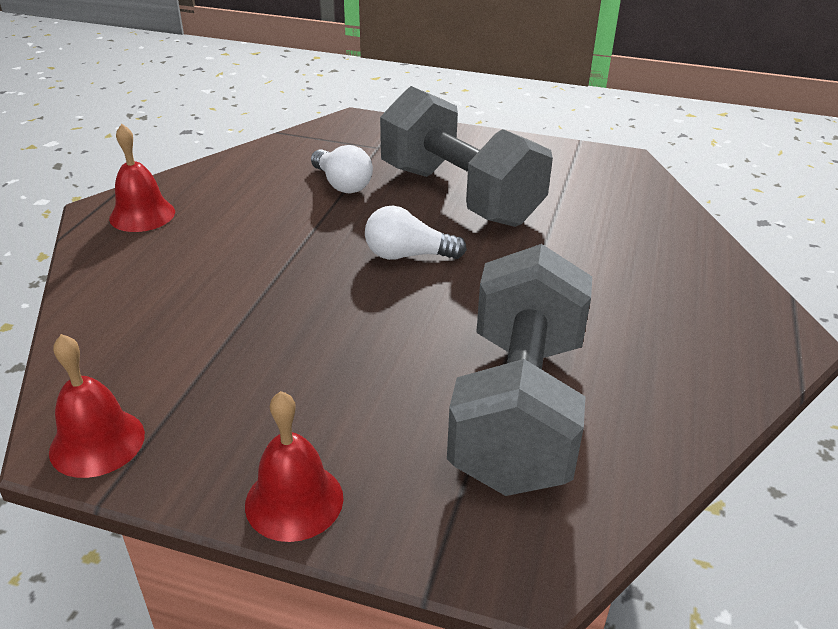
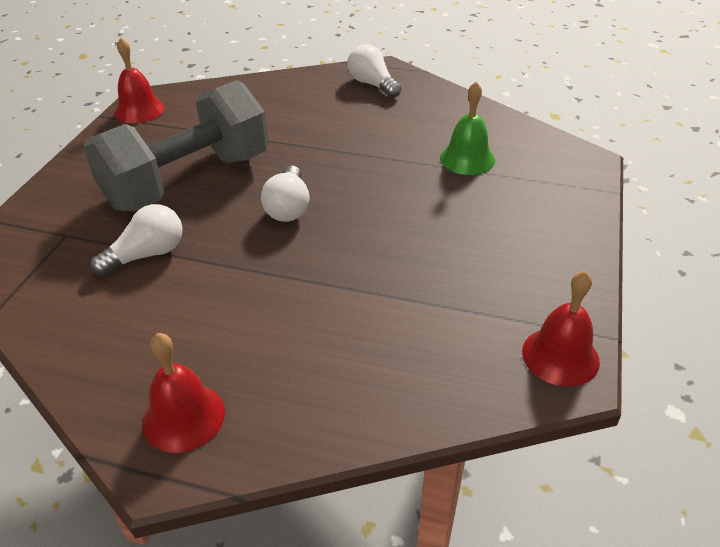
camera: 90 degrees left, 5 degrees up
(294, 501) = (576, 244): red bell -> red bell (139, 110)
(518, 409) = (467, 159): grey dumbbell -> green bell
(725, 325) = (372, 84): none -> white light bulb

